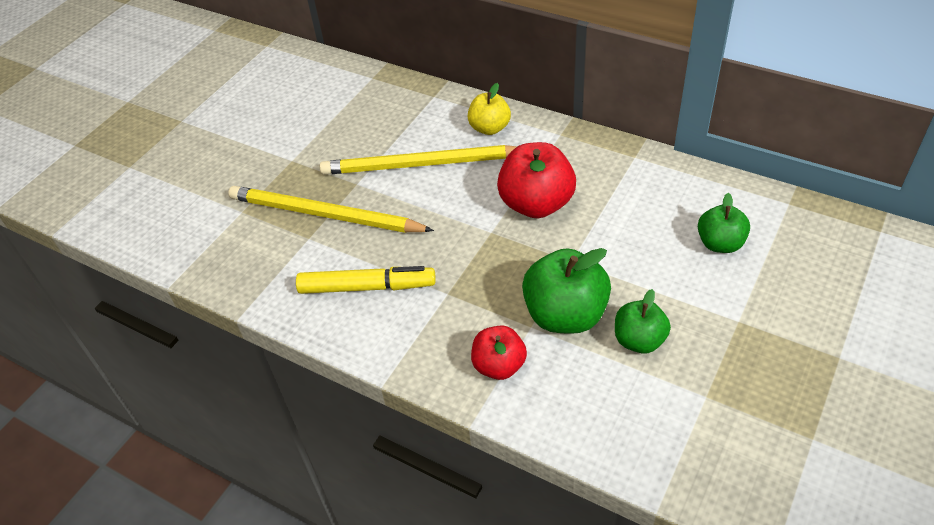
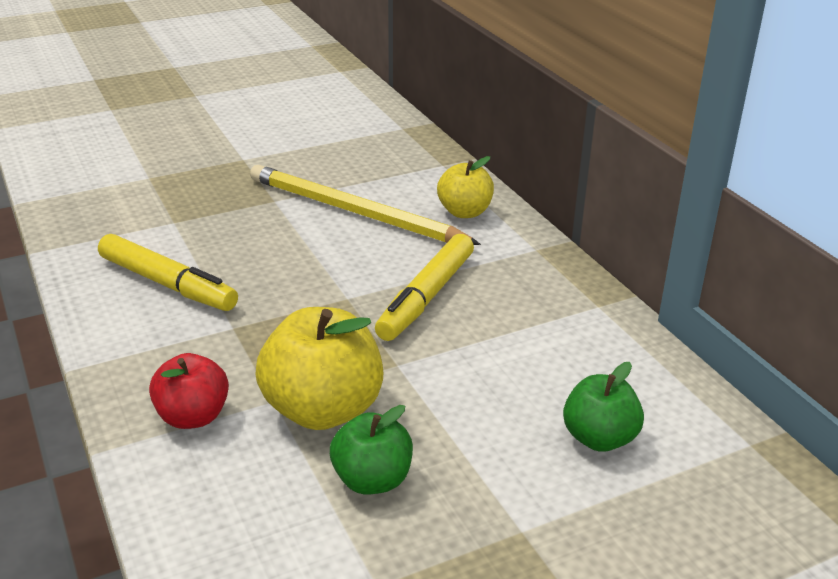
camera: 30 degrees right, 15 degrees down
(325, 215) = (212, 211): yellow pencil -> none
(536, 204) = (427, 296): red apple -> yellow marker
(565, 315) = (323, 410): green apple -> yellow apple

